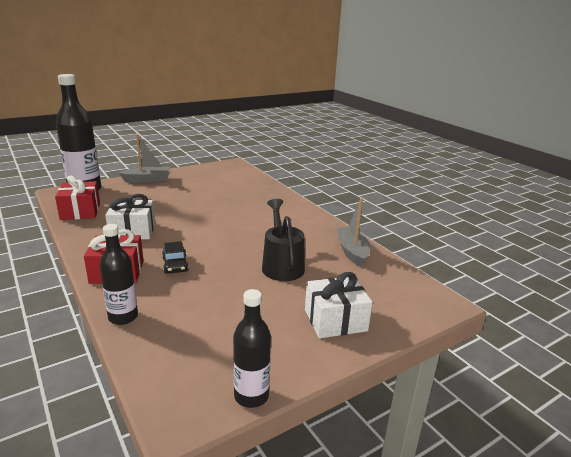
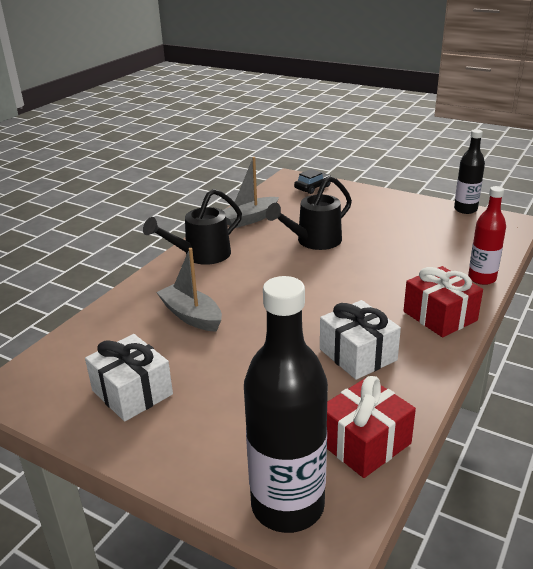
camera: 115 degrees left, 5 degrees up
(123, 317) = (482, 278): black bottle -> red bottle
(147, 180) = (170, 451): grey boat -> grey boat (191, 316)
(175, 265) = (384, 291): black car -> black car (313, 187)
(306, 220) = (201, 255): none -> black watering can
(335, 320) = (361, 204): white gift -> white gift (132, 392)

